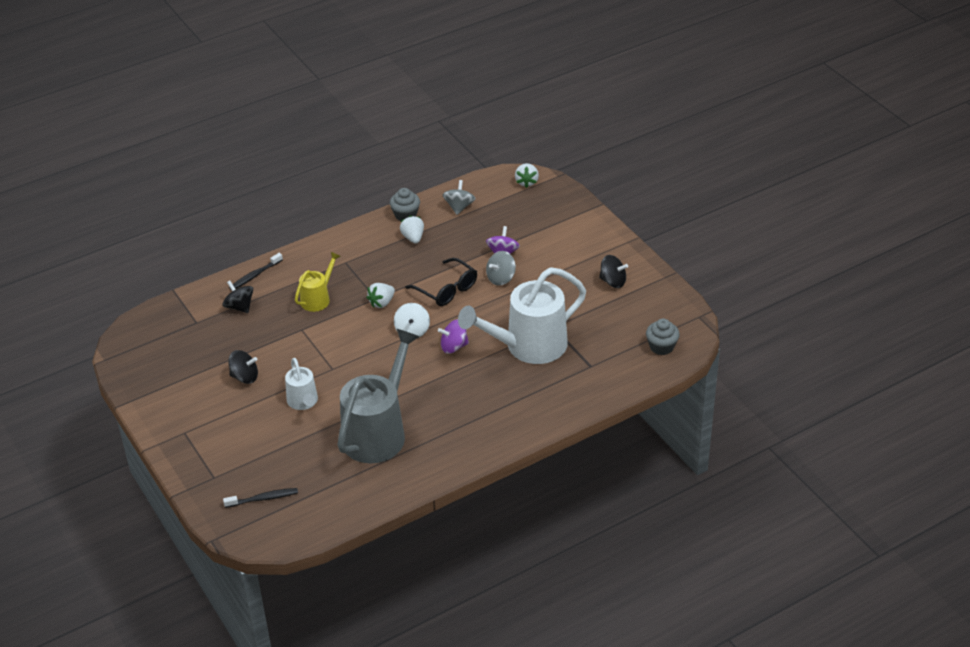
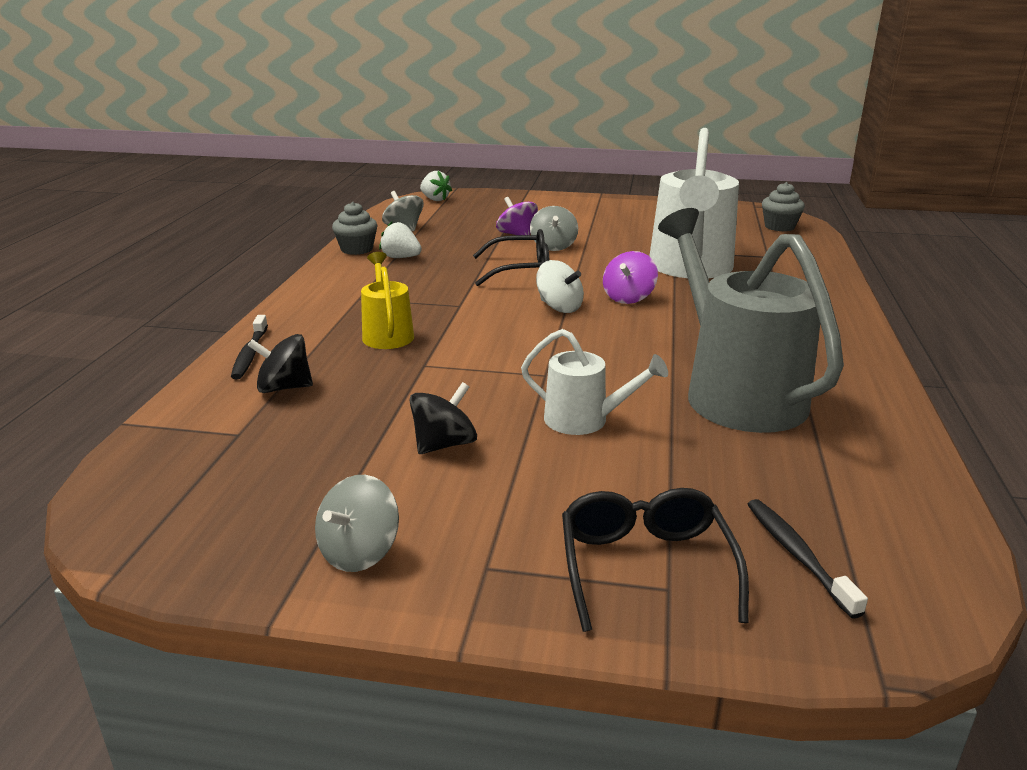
camera: 50 degrees left, 15 degrees down
(163, 401) = (359, 552): none -> grey spinning top
(219, 467) = (645, 567): none -> black glasses
(263, 499) = (798, 555): black toothbrush -> black toothbrush turned 45 degrees counterclockwise
(381, 303) = (474, 305): white strawberry -> none
(613, 281) = (647, 215): black spinning top -> none

